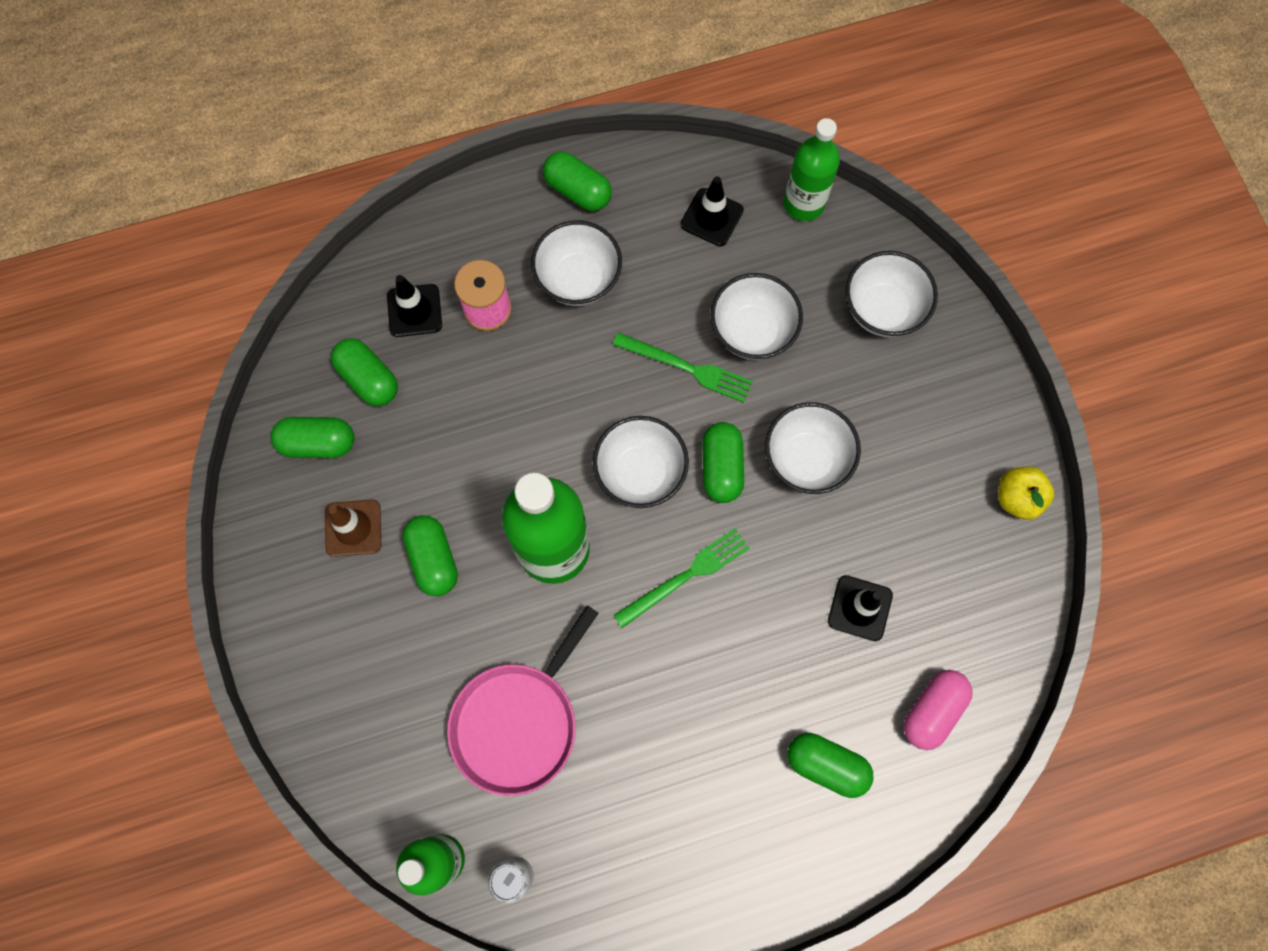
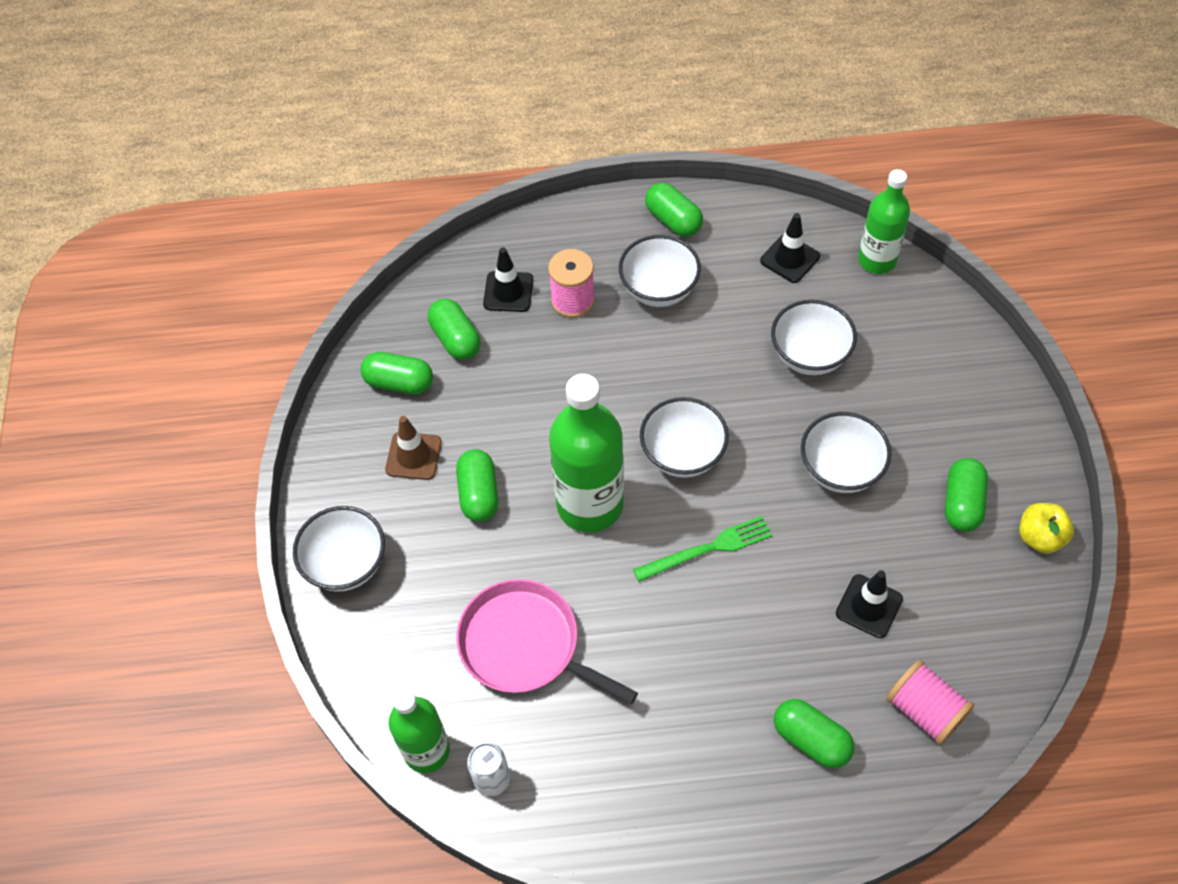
camera: 15 degrees right, 15 degrees down
(518, 722) = (525, 645): pink pan -> pink pan turned 75 degrees clockwise
(687, 368) = (743, 376): green fork -> none
(721, 467) = (759, 463): green capsule -> green capsule (962, 503)
(882, 310) = (935, 357): white bowl -> white bowl (346, 564)
(932, 710) = (924, 710): pink capsule -> pink spool

